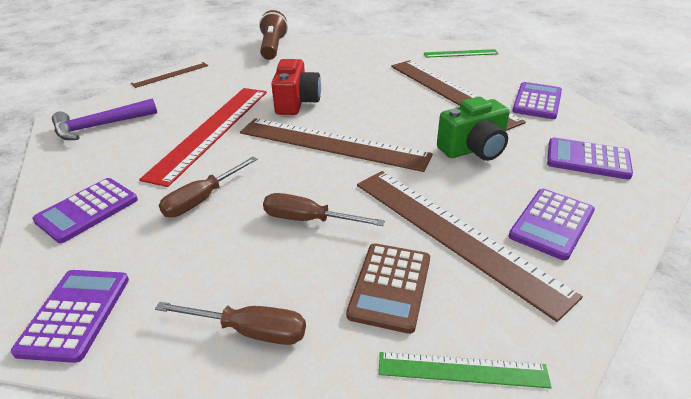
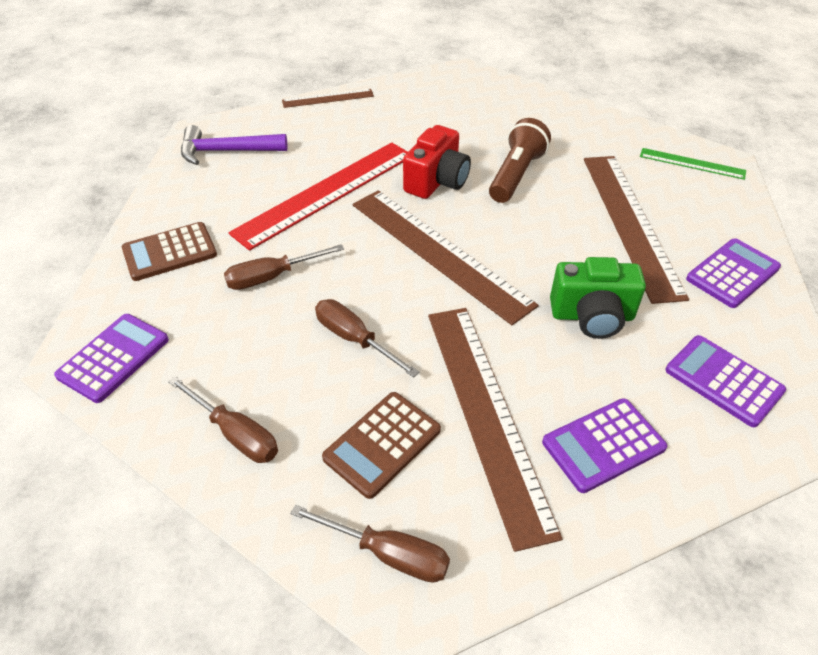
camera: 25 degrees right, 10 degrees up
(87, 210) = (170, 252): purple calculator -> brown calculator
(273, 47) = (462, 87): brown flashlight -> brown flashlight (516, 175)
(462, 370) = (388, 553): green ruler -> brown screwdriver

